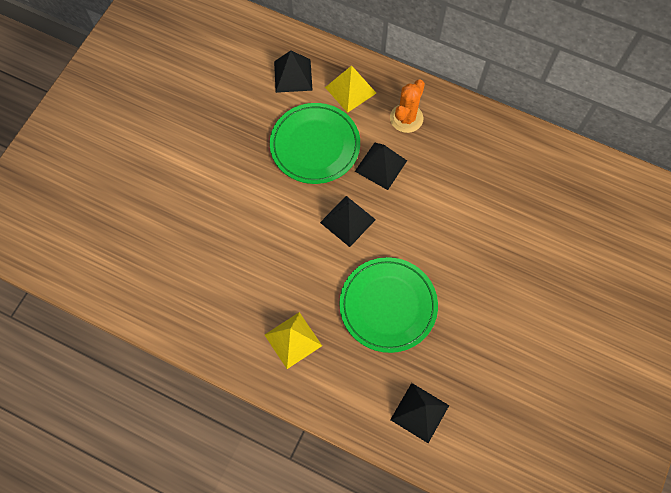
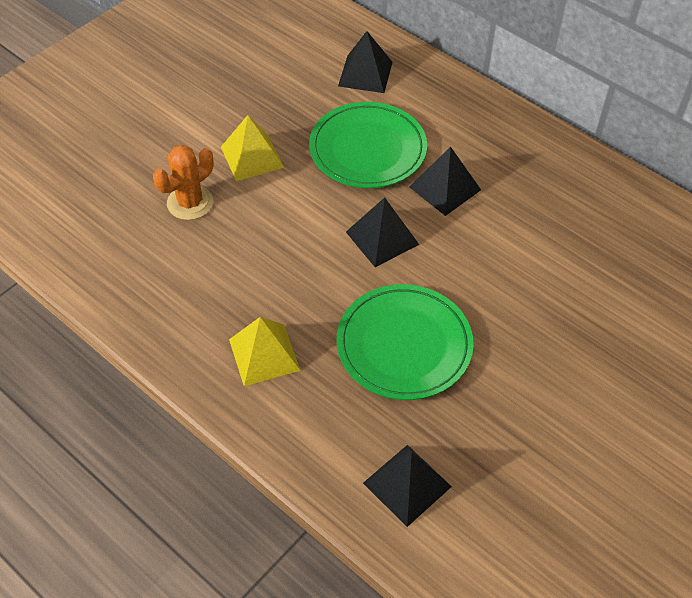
camera: 15 degrees right, 15 degrees down
(350, 90) = (432, 102): yellow pyramid -> yellow pyramid (252, 157)
(406, 118) = (494, 145): orange cactus -> orange cactus (190, 203)

